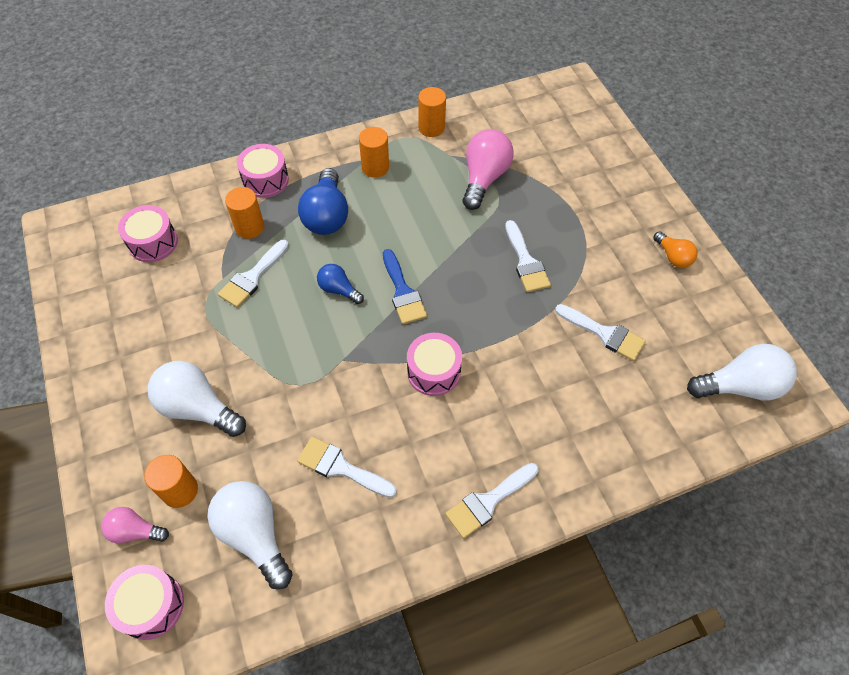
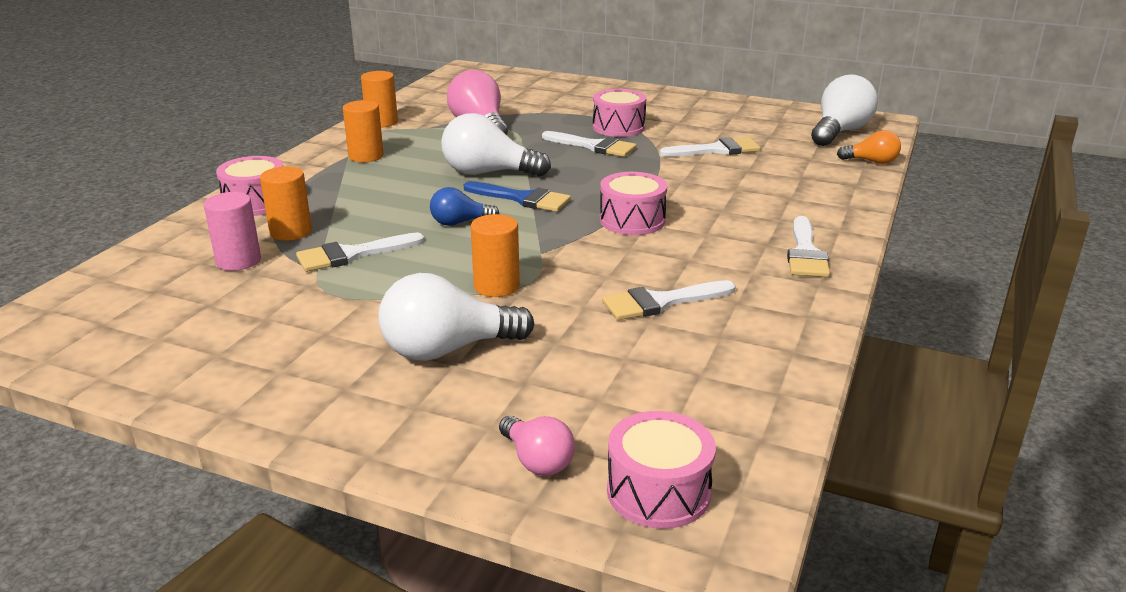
camera: 45 degrees left, 30 degrees down
(135, 531) = (537, 460): pink light bulb -> pink light bulb turned 90 degrees counterclockwise
(153, 242) = (179, 287): pink drum -> pink drum (618, 127)
(180, 490) = (533, 405): orange cylinder -> orange cylinder (496, 286)
(199, 238) = (238, 261): none -> pink cylinder
(252, 277) = (352, 254): white brush -> white brush turned 75 degrees clockwise
(254, 534) = (665, 381): white light bulb -> white light bulb (488, 173)
(326, 215) = (366, 194): blue light bulb -> none
(673, 257) = (690, 105): orange light bulb -> orange light bulb (871, 162)

